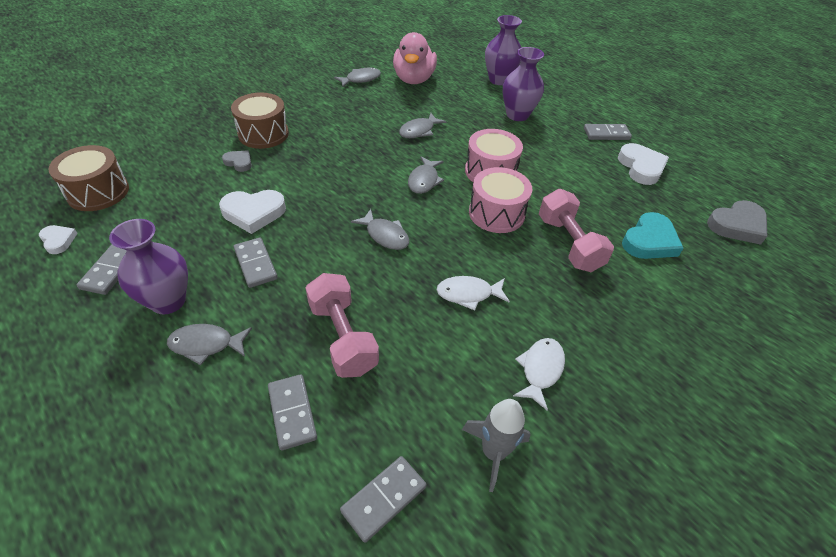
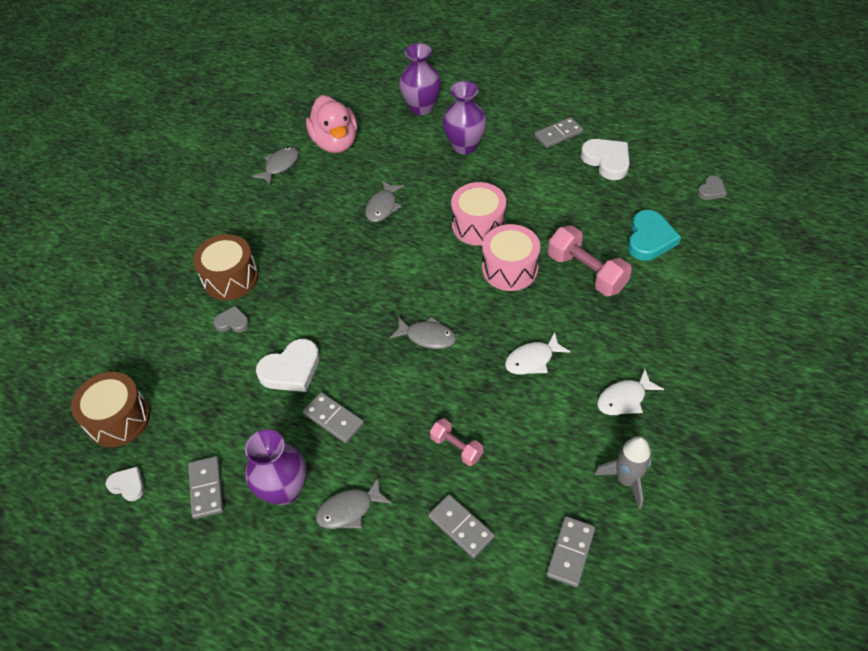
camera: 20 degrees left, 5 degrees up
(342, 337) = (456, 447): pink dumbbell -> pink dumbbell, size x0.56
(424, 180) = (424, 262): grey fish -> none
(540, 370) = (624, 399): white fish -> white fish turned 120 degrees counterclockwise
(737, 225) = (711, 190): grey heart -> grey heart, size x0.55

